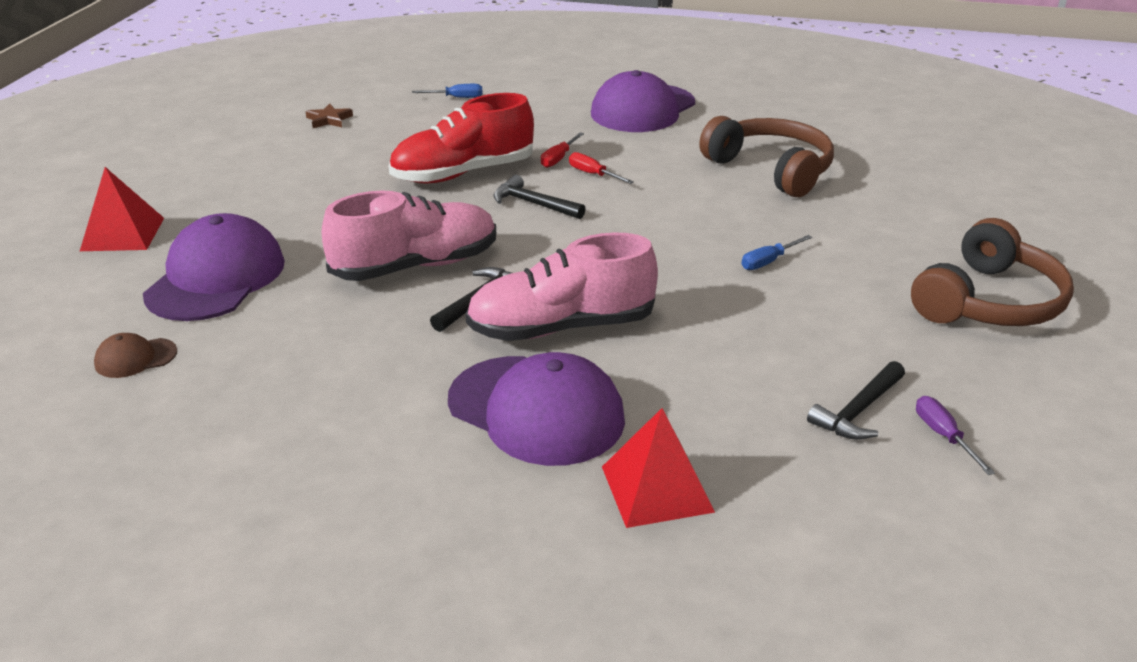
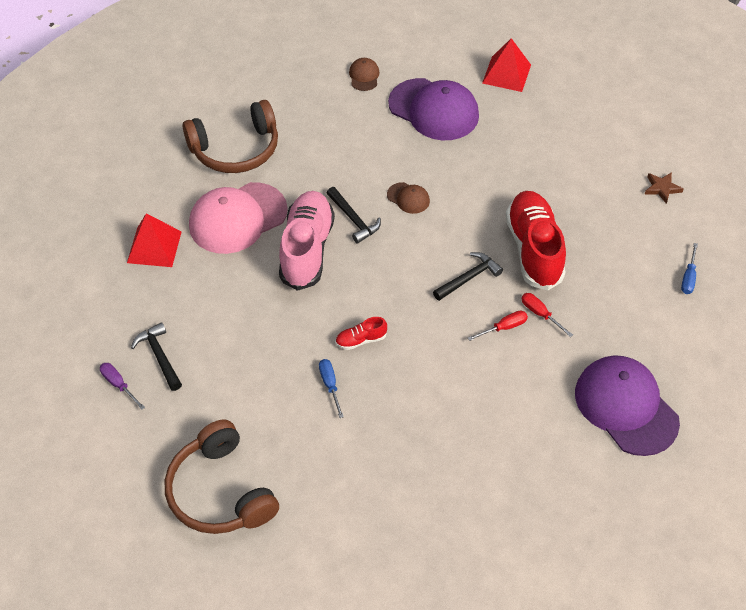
camera: 110 degrees right, 20 degrees up
(415, 266) = (408, 198): pink shoe -> brown cap
(536, 410) = (237, 218): purple cap -> pink cap
(684, 254) = (361, 340): none -> red shoe
(771, 169) = (469, 453): brown headphones -> brown headphones (236, 149)
(943, 436) = (118, 385): purple screwdriver -> purple screwdriver turned 135 degrees counterclockwise

